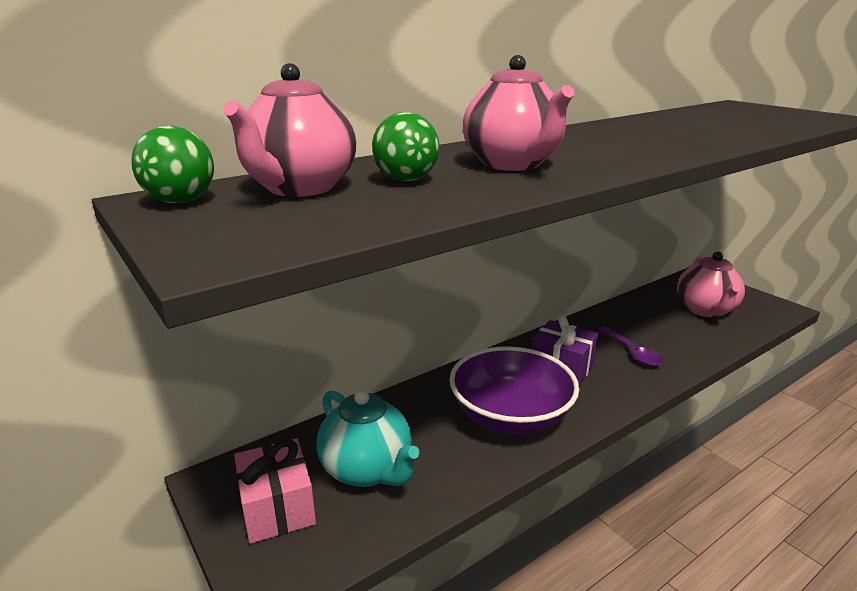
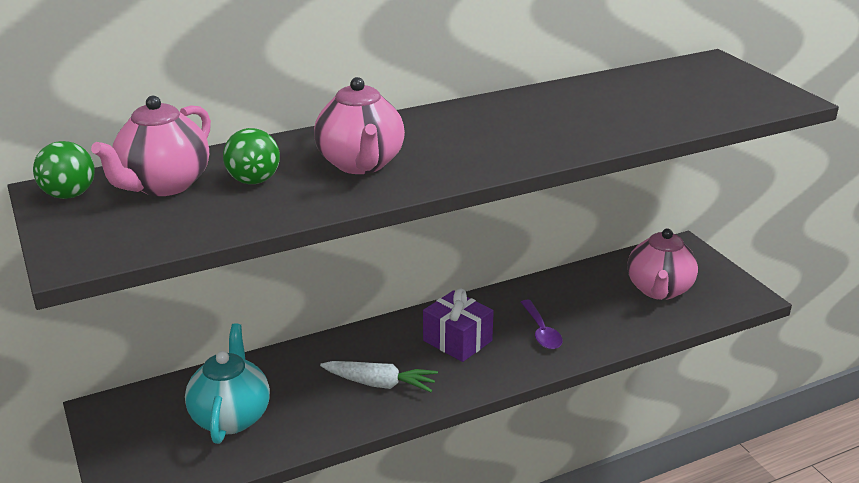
camera: 10 degrees right, 5 degrees up
(277, 508) = (147, 438): pink gift -> none
(368, 470) = (231, 416): turquoise teapot -> turquoise teapot turned 150 degrees counterclockwise
(510, 416) = (380, 384): purple bowl -> white carrot

